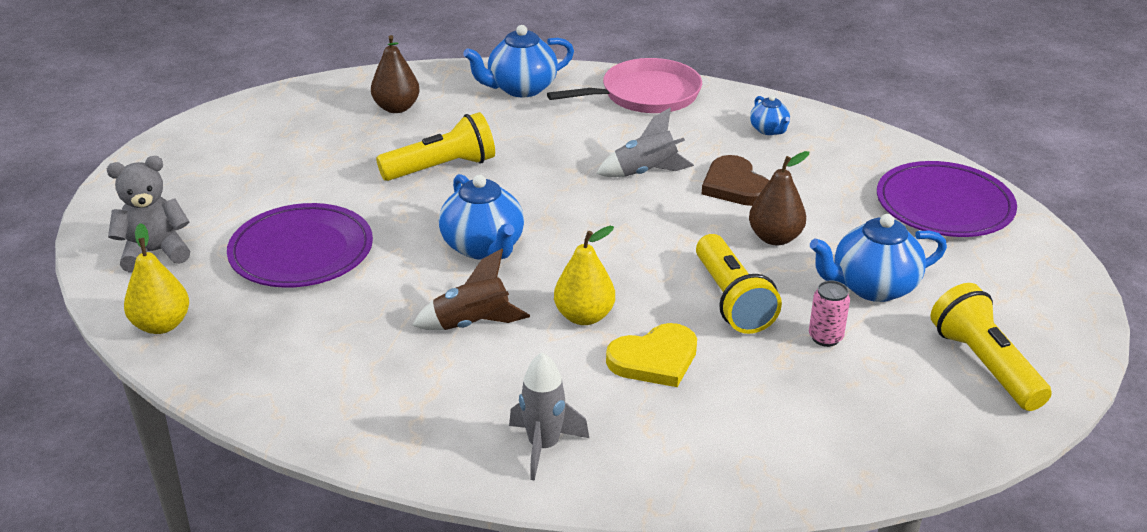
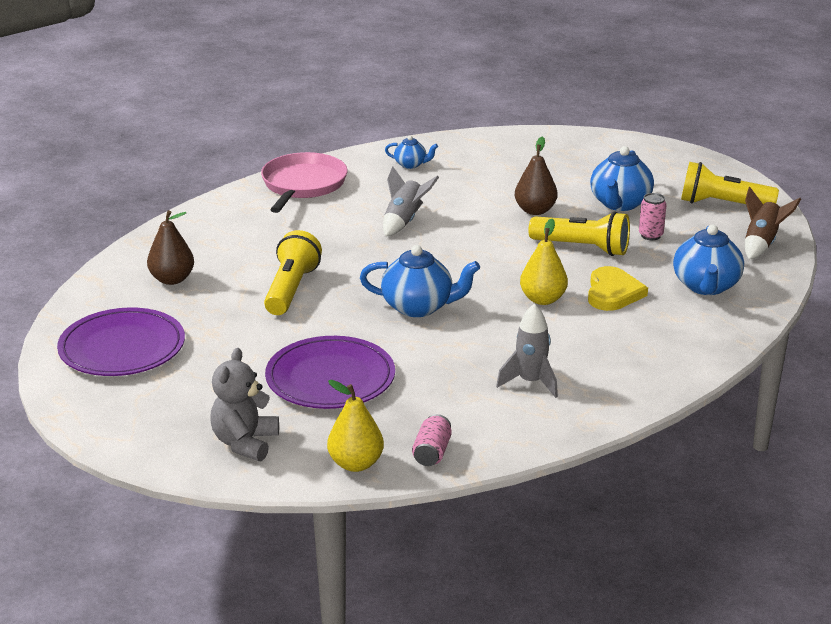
camera: 55 degrees left, 5 degrees down
(213, 362) = (432, 452): none -> pink can
(472, 324) = (505, 340): brown rocket -> brown rocket (761, 244)
(521, 88) = (221, 223): blue teapot -> blue teapot (706, 286)
(544, 446) = (658, 356): grey rocket -> grey rocket (530, 382)
(735, 186) = (461, 200): brown heart -> none
(944, 205) = (566, 151): purple plate -> purple plate (122, 348)

